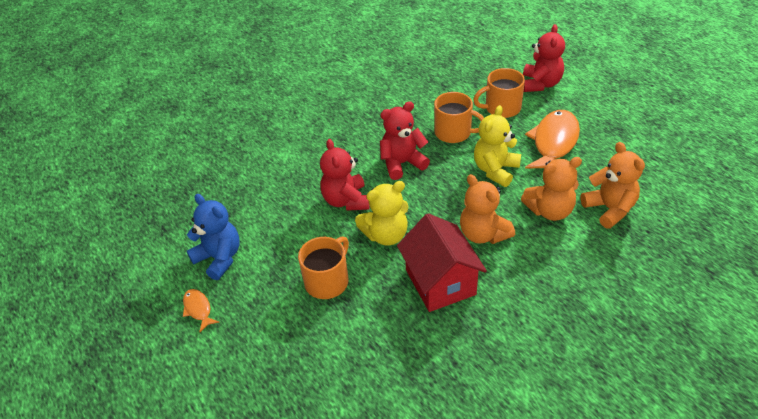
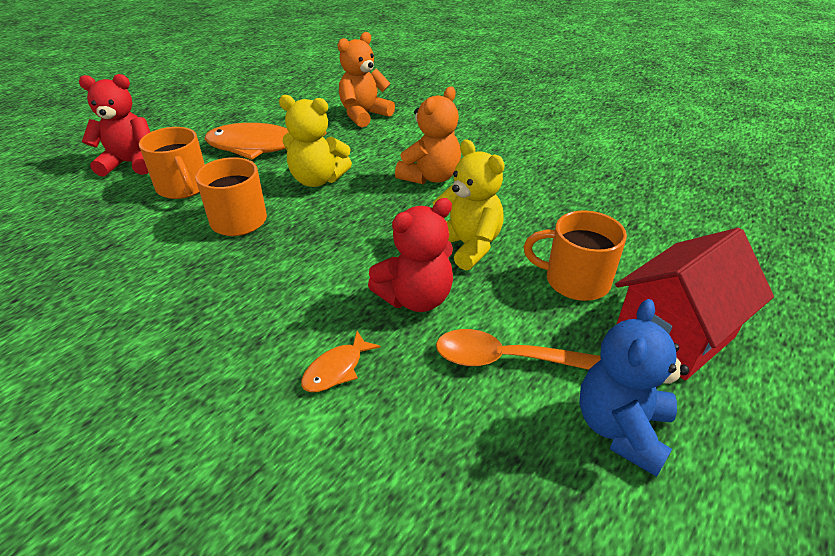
camera: 110 degrees left, 5 degrees down
(198, 309) = (733, 415): orange fish -> orange fish (336, 369)
(283, 227) = (504, 359): none -> orange spoon
(402, 163) = (316, 256): red teddy bear -> none
(440, 282) = (516, 195): red house -> red house (674, 334)
(549, 211) = (377, 143): orange teddy bear -> none

